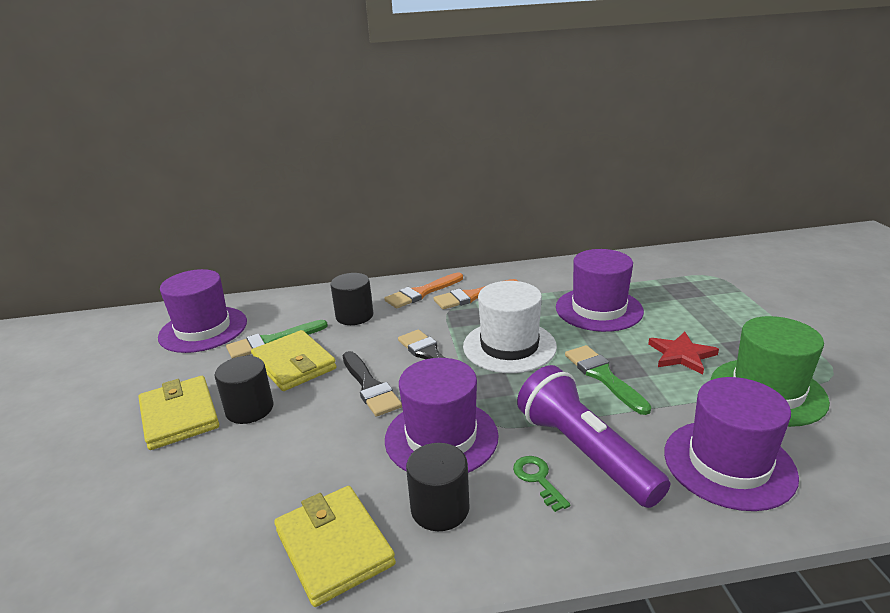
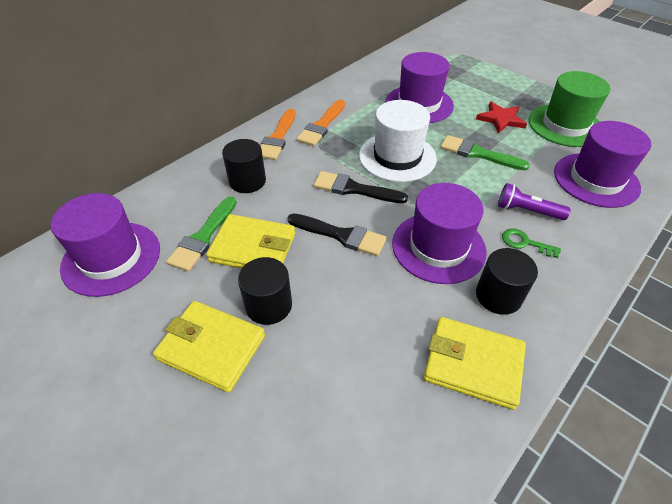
camera: 40 degrees left, 20 degrees up
(584, 452) = (527, 211): purple flashlight -> purple flashlight, size x0.54

